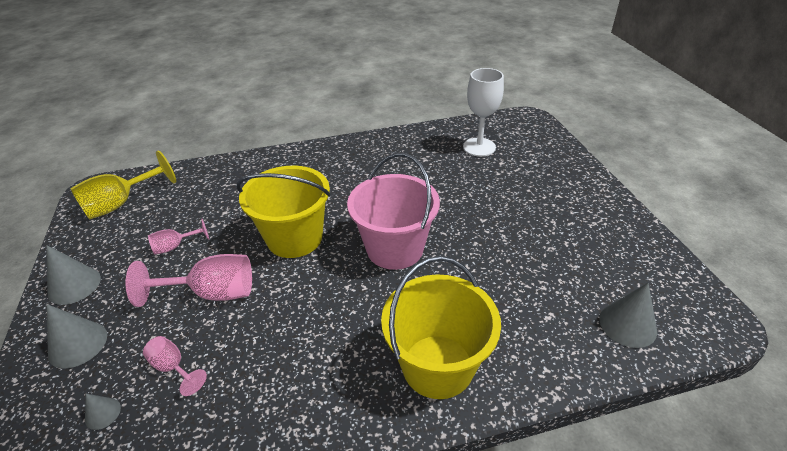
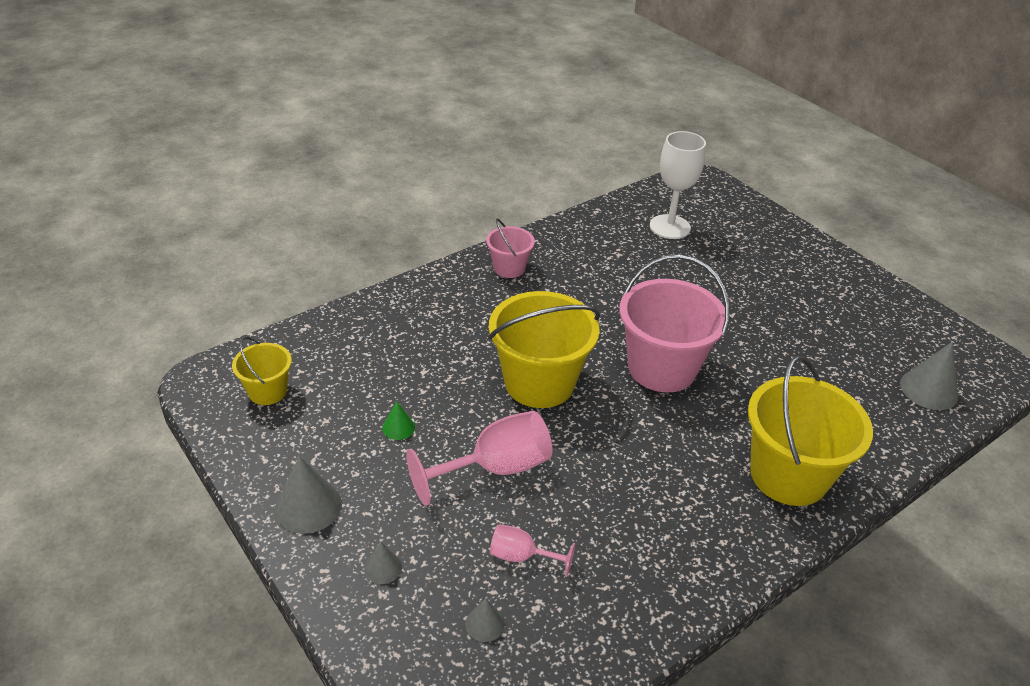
camera: 25 degrees left, 0 degrees up
(78, 344) = (383, 567): grey cone -> grey cone, size x0.54
(121, 203) = (267, 391): yellow goblet -> yellow bucket
(175, 246) = (398, 427): pink goblet -> green cone
(338, 155) = (509, 268): none -> pink bucket

